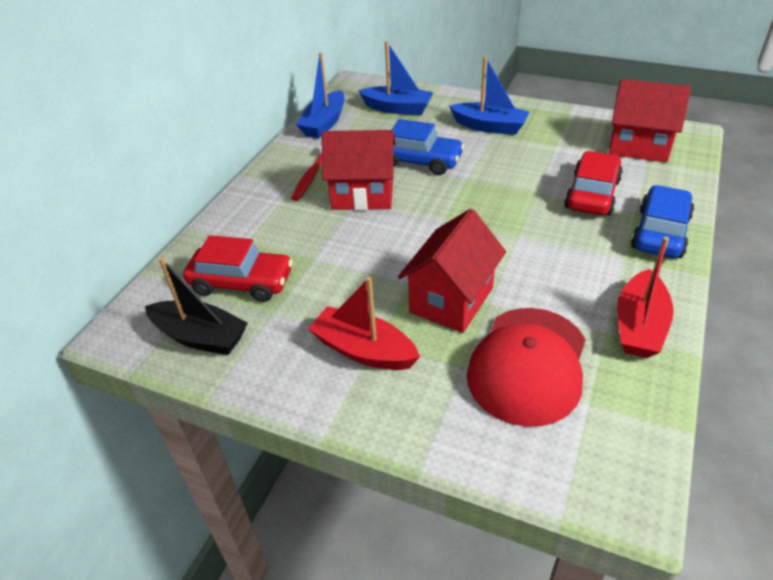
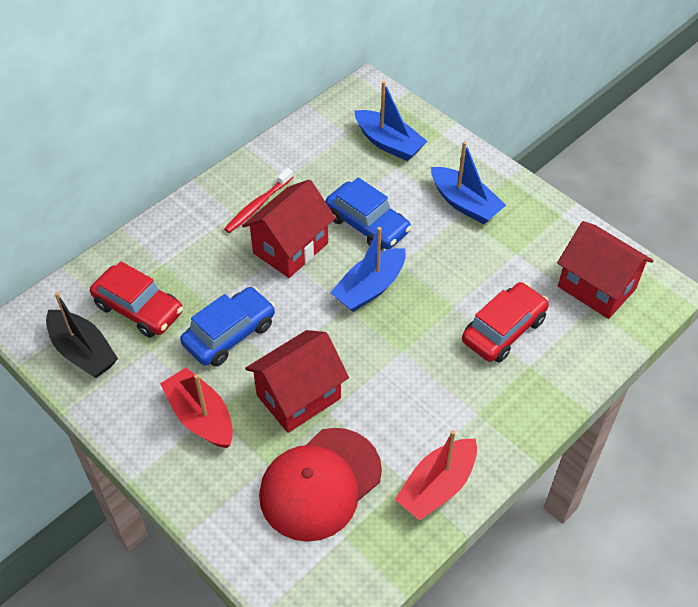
camera: 20 degrees right, 10 degrees up
(324, 123) = (305, 138): blue boat -> blue boat (369, 288)
(363, 195) = (290, 248): red house -> red house turned 75 degrees counterclockwise
(660, 233) = (532, 399): blue car -> blue car (229, 334)

